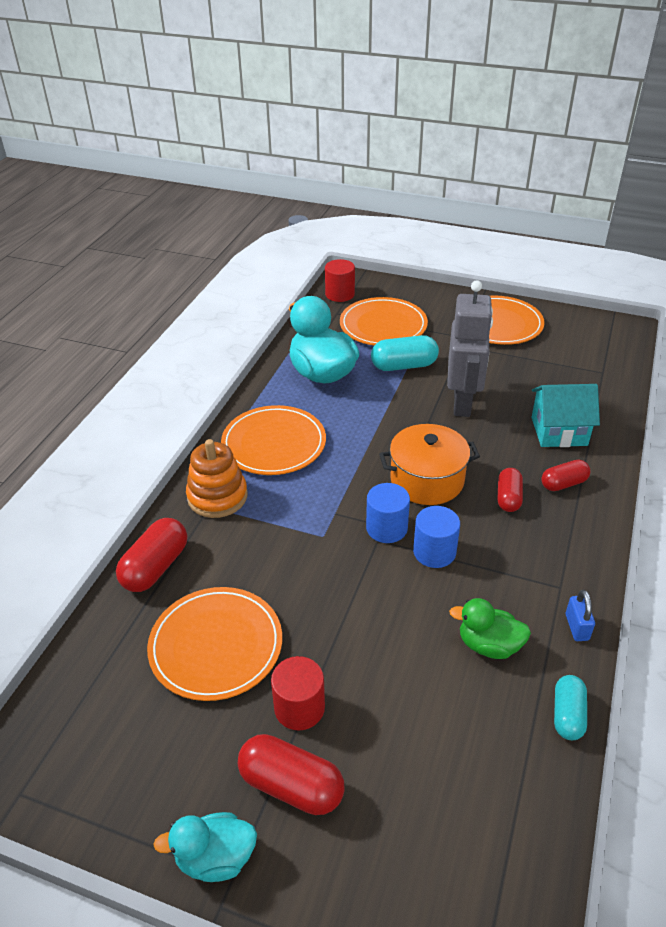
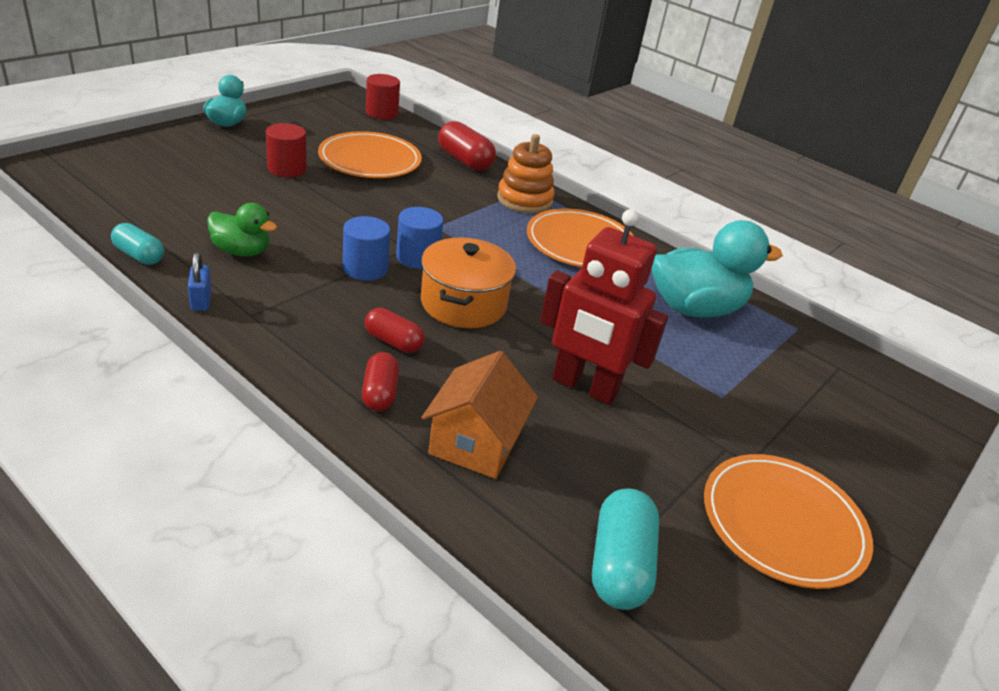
camera: 105 degrees right, 5 degrees down
(291, 785) = (238, 151): red capsule -> none
(340, 294) = (895, 388): red cylinder -> red cylinder (381, 113)
(383, 325) = (798, 395): orange plate -> none
(404, 366) = (689, 373): turquoise capsule -> turquoise capsule (619, 565)
(462, 403) = (584, 387): grey robot -> red robot
(489, 645) = (241, 251): green duck -> green duck turned 75 degrees clockwise
(559, 431) = (475, 443): turquoise house -> orange house
(577, 627) = (201, 301): blue padlock -> blue padlock turned 60 degrees clockwise

